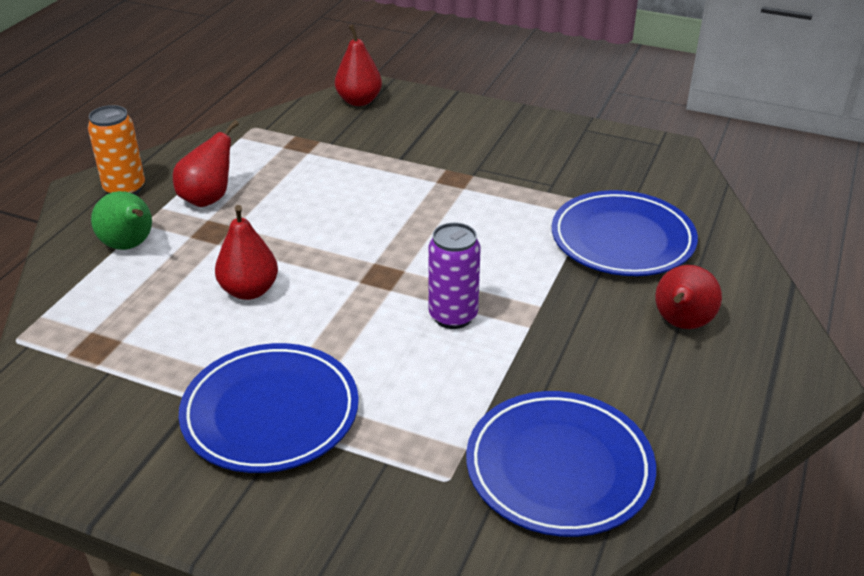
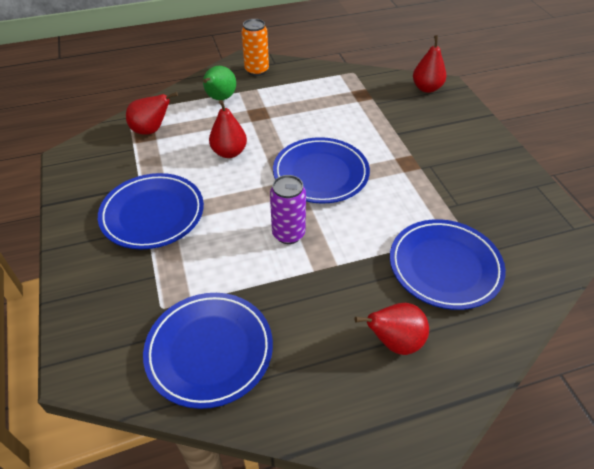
camera: 50 degrees right, 10 degrees up
(208, 199) = (280, 97): red pear -> red pear (151, 130)
(389, 242) = (320, 174): none -> blue plate

